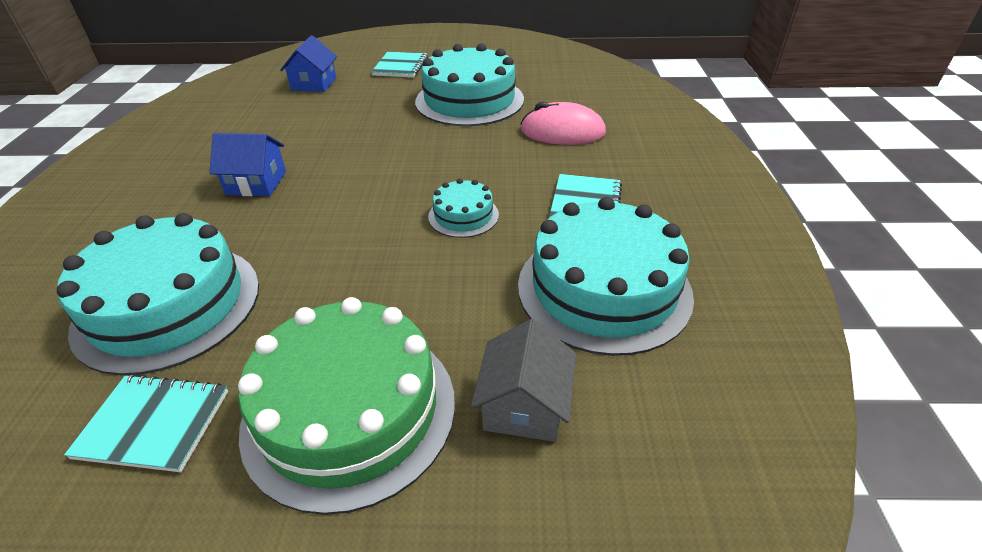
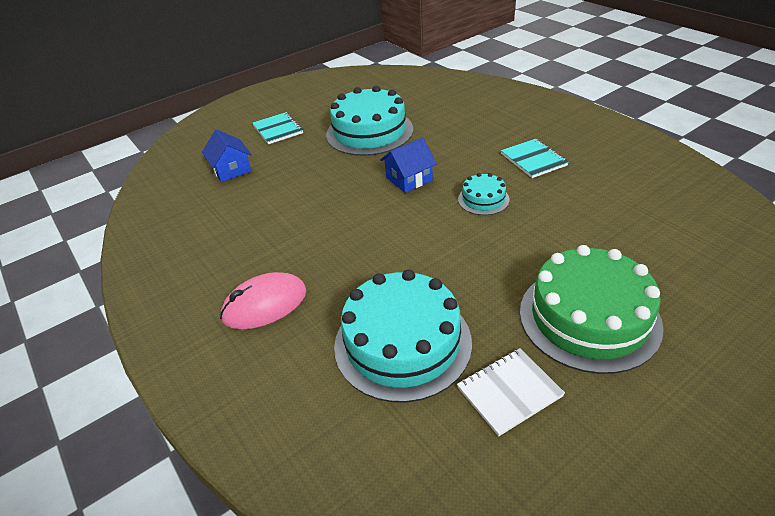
camera: 35 degrees left, 0 degrees up
(153, 424) = (509, 392): turquoise notebook -> white notebook
(256, 183) = (319, 250): blue house -> blue house (409, 179)
(524, 406) = (653, 264): grey house -> none
(562, 132) = (459, 126): pink mouse -> pink mouse (264, 305)
(603, 289) = (606, 196): turquoise cake -> none

